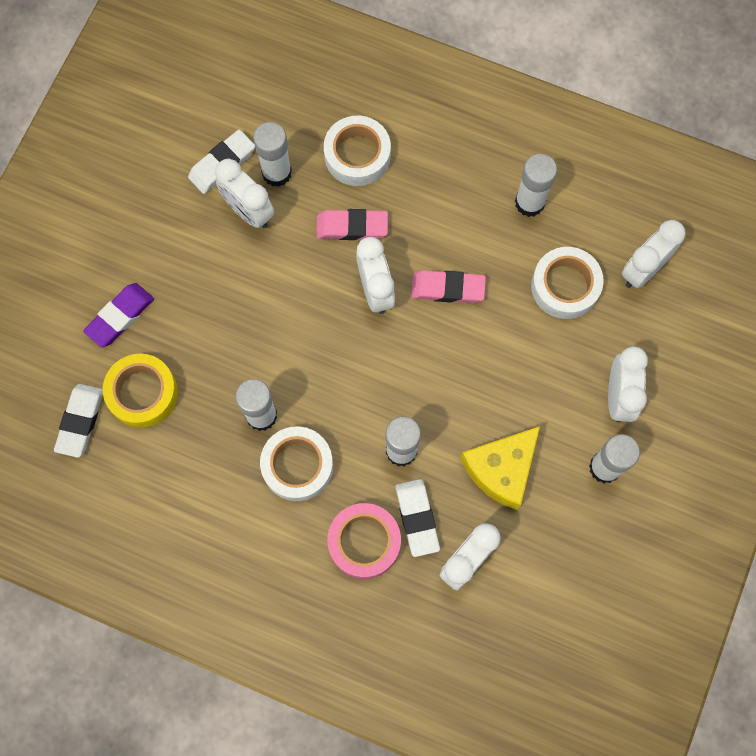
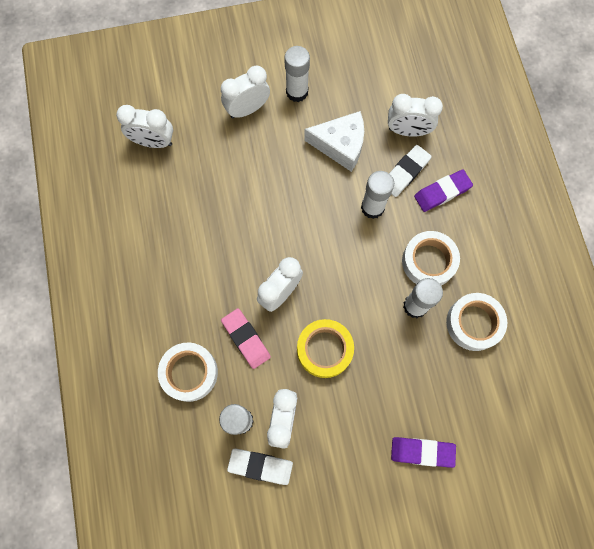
camera: 125 degrees left, 0 degrees up
(80, 421) = (509, 421): white eraser -> none
(142, 393) = (460, 394): yellow tape -> yellow tape (324, 350)
(364, 542) = (442, 192): pink tape -> purple eraser
(447, 288) = (247, 248): pink eraser -> none
(501, 469) = (340, 145): yellow cheese -> white cheese
(529, 203) = (151, 236): white glue stick -> none
(565, 286) = (196, 180): white tape -> white tape (473, 323)

